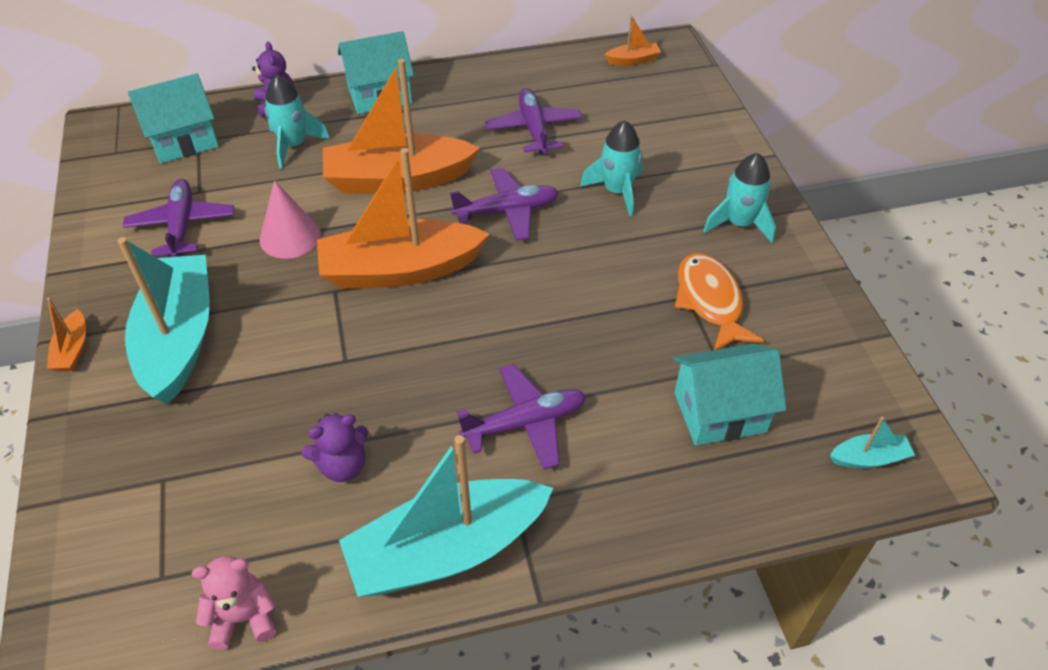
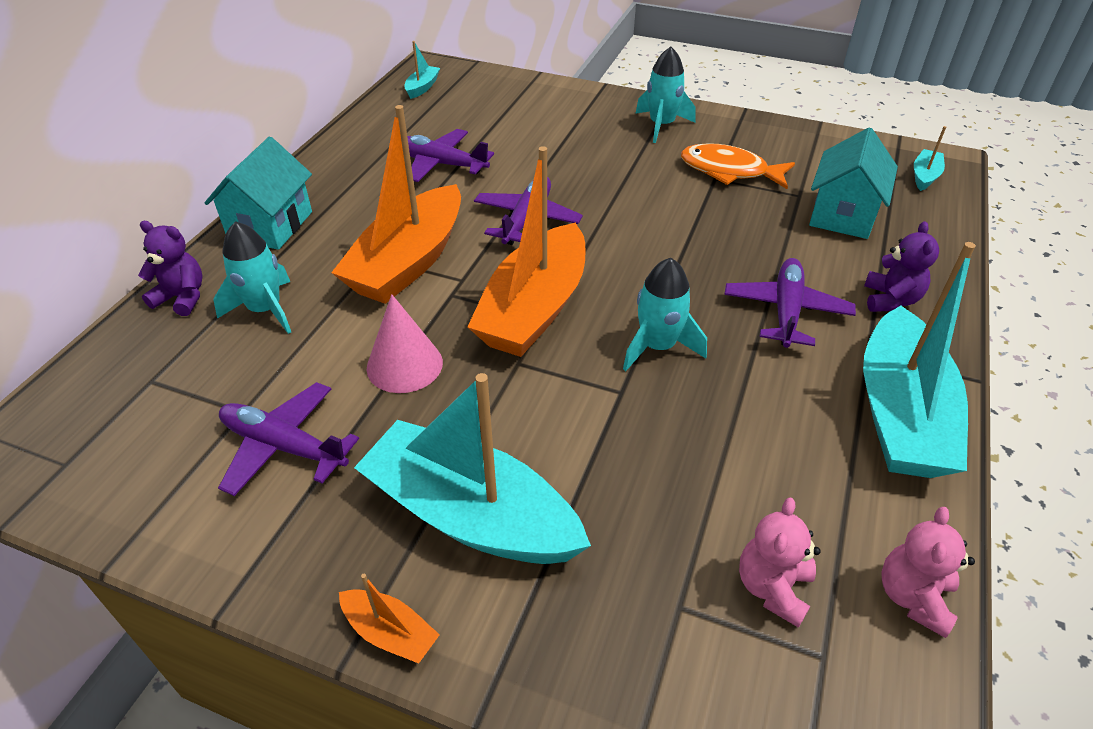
camera: 55 degrees left, 5 degrees down
(184, 141) = (135, 392): turquoise house -> none
(206, 526) = (772, 588): none -> pink teddy bear
(343, 465) = (758, 445): purple teddy bear -> purple teddy bear (890, 300)
(617, 191) = (567, 158): turquoise rocket -> turquoise rocket (658, 346)
(633, 60) = (422, 87): orange boat -> turquoise boat

